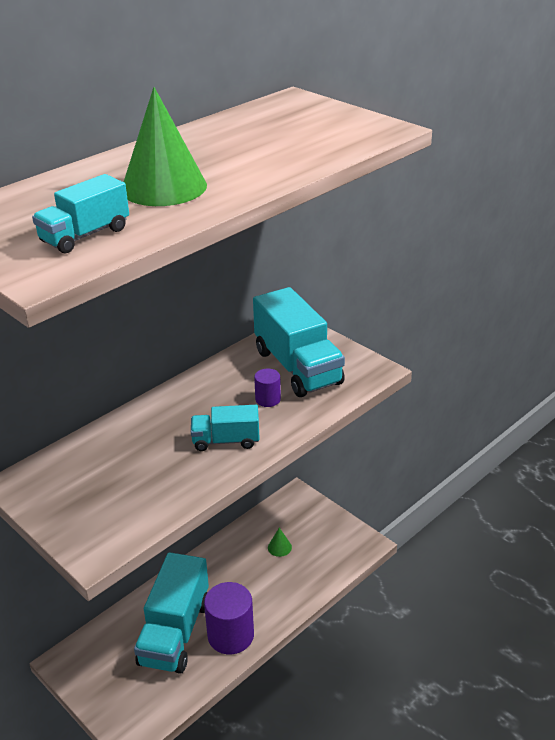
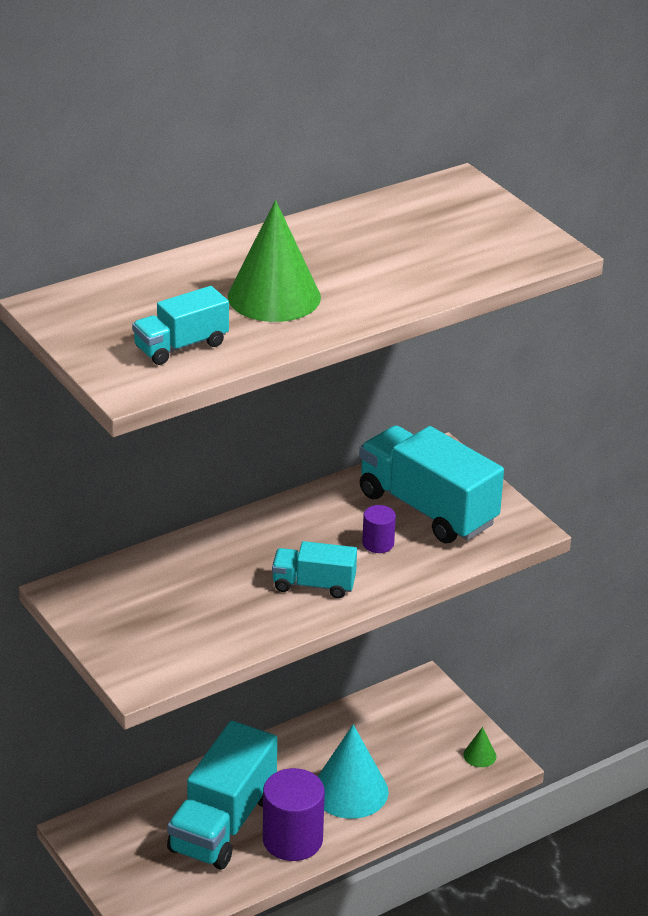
camera: 10 degrees right, 0 degrees up
(264, 586) = (350, 791): none -> turquoise cone
(279, 547) = (383, 747): green cone -> green cone (479, 755)
(297, 367) = (427, 509): turquoise truck -> turquoise truck turned 150 degrees clockwise

